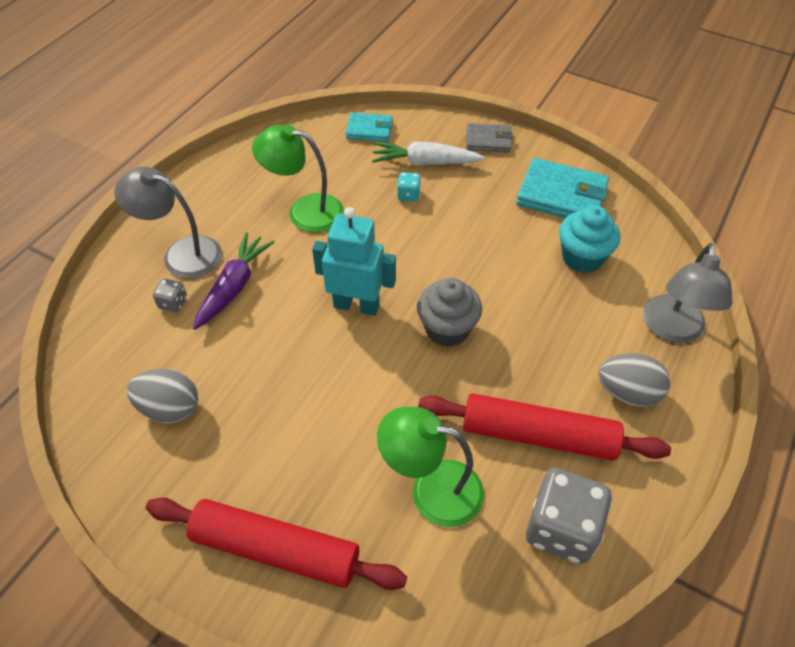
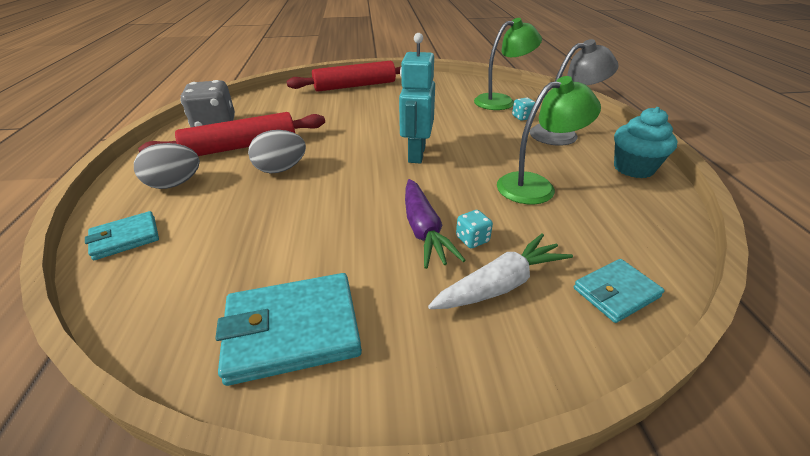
camera: 145 degrees right, 15 degrees down
(170, 408) = (456, 95): grey egg -> grey egg (281, 169)
(173, 303) = (522, 117): grey dice -> turquoise dice
(234, 286) = (504, 134): purple carrot -> purple carrot (423, 230)
(356, 305) = (416, 154): turquoise robot -> turquoise robot turned 120 degrees clockwise
(431, 489) = (296, 115): green lamp -> green lamp (501, 101)
(447, 329) = (339, 166): grey cupcake -> none
(488, 141) = (459, 371): grey wallet -> none
(582, 257) = (238, 262): turquoise cupcake -> turquoise cupcake (633, 168)
(672, 330) = (125, 238): grey lamp -> turquoise wallet

